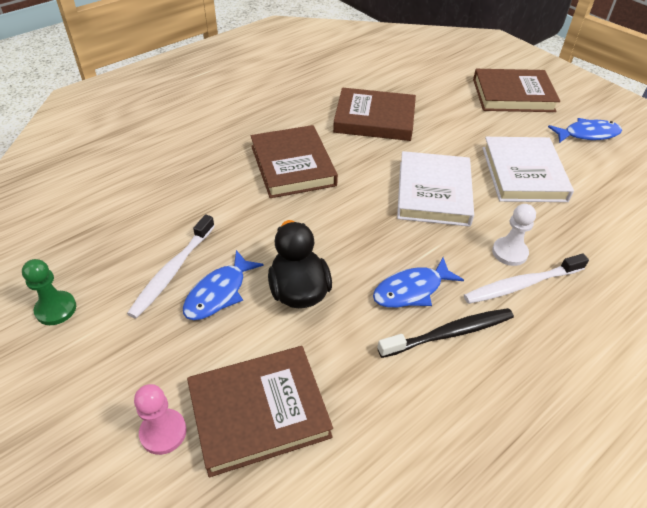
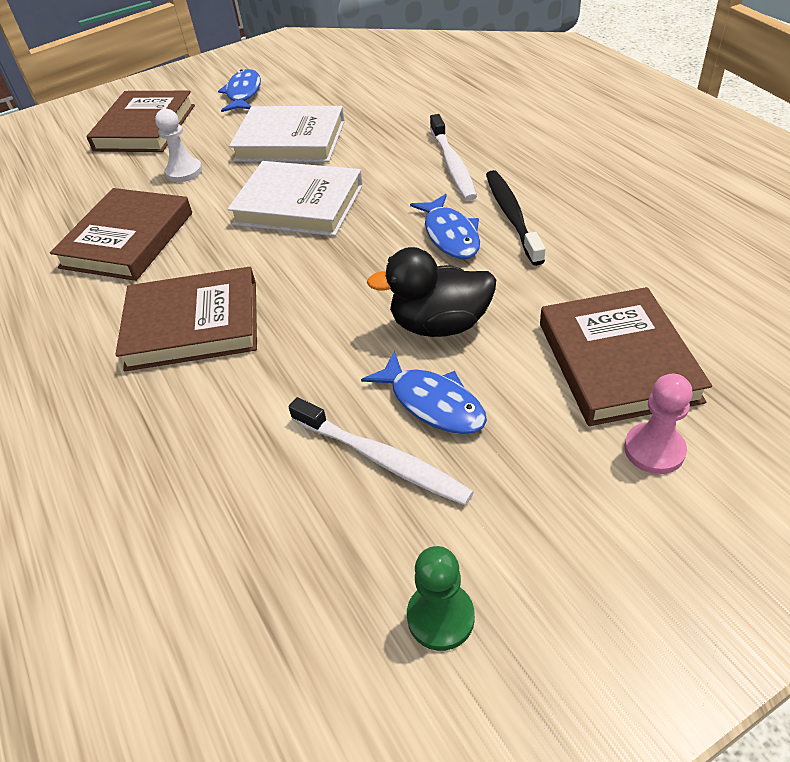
camera: 75 degrees left, 0 degrees up
(509, 252) = (407, 166): white pawn -> white pawn (184, 172)

